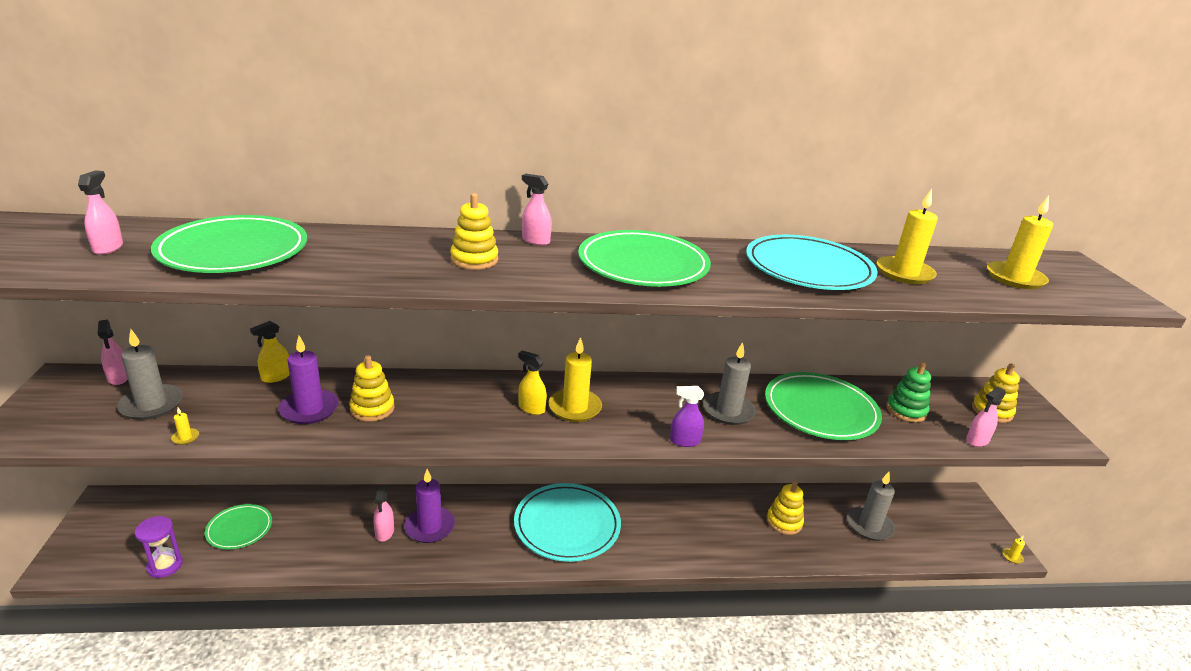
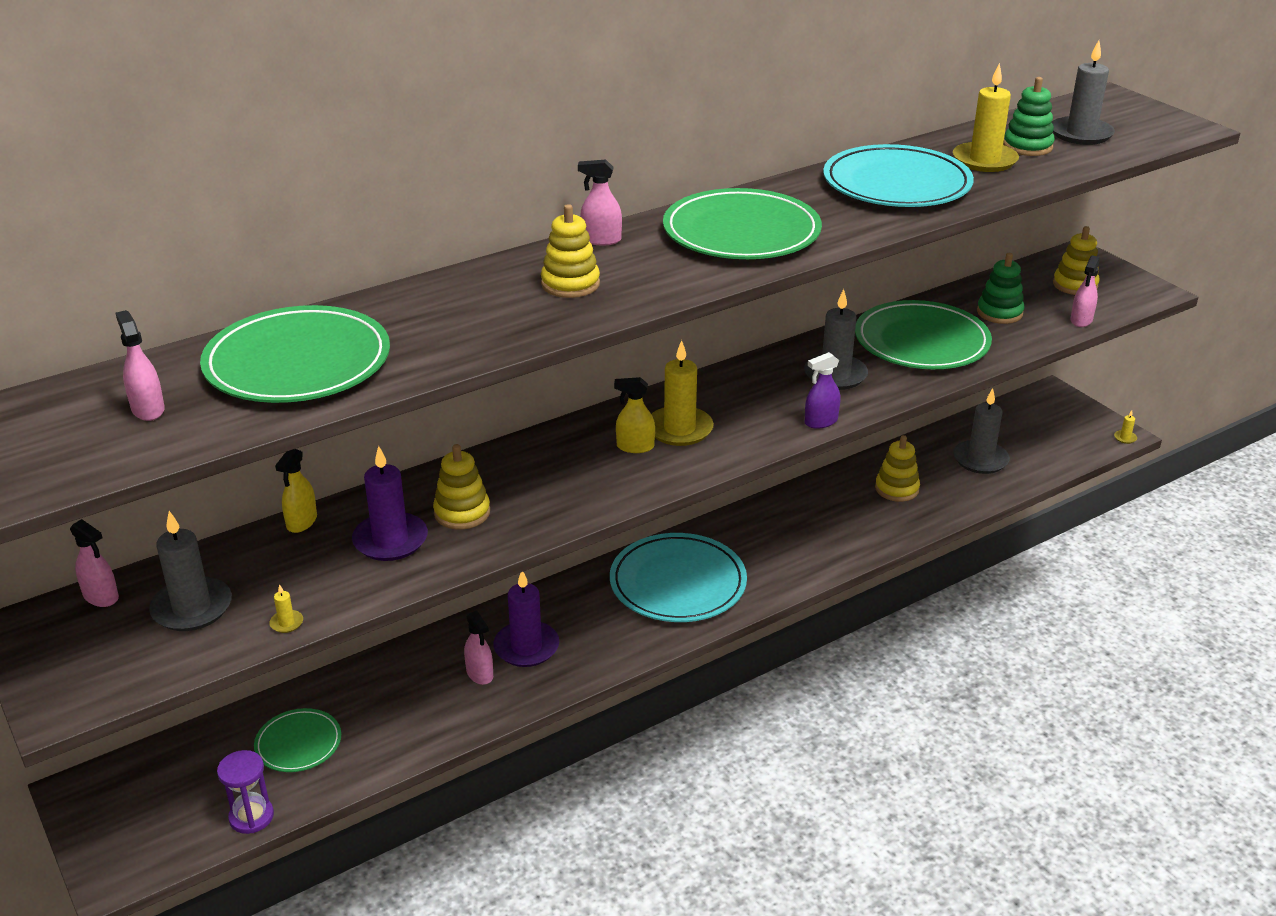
camera: 25 degrees left, 5 degrees up
(954, 274) = (1027, 146): none -> green stacking toy
(1015, 278) = (1081, 134): yellow candle -> grey candle

